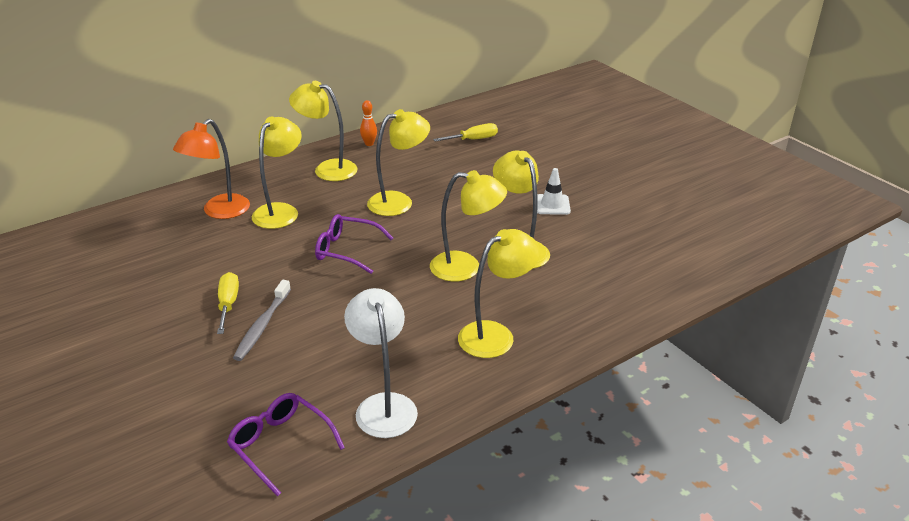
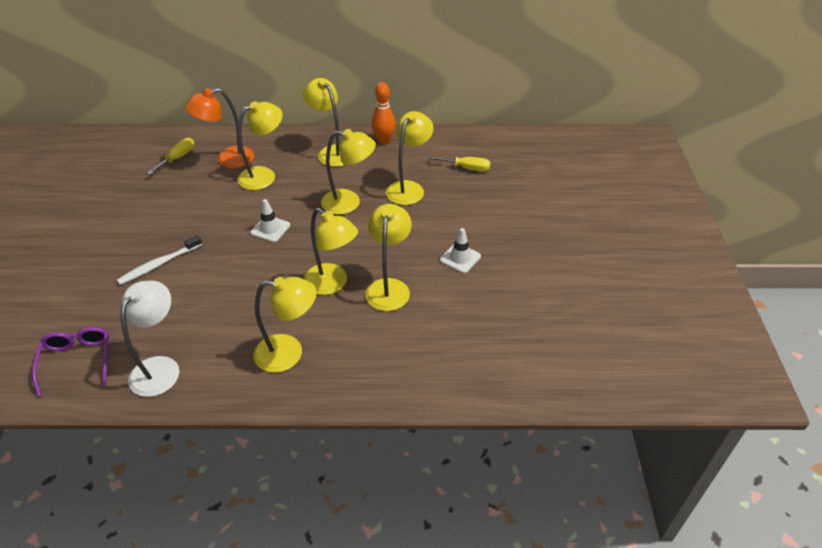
camera: 35 degrees right, 10 degrees up
(228, 304) = (158, 237): yellow screwdriver -> yellow screwdriver (178, 158)
(262, 326) = (159, 264): grey toothbrush -> white toothbrush
(346, 250) = (270, 229): purple glasses -> white traffic cone
(369, 144) = (384, 141): orange bowling pin -> orange bowling pin, size x1.57
(441, 171) = (409, 188): none -> yellow lamp

